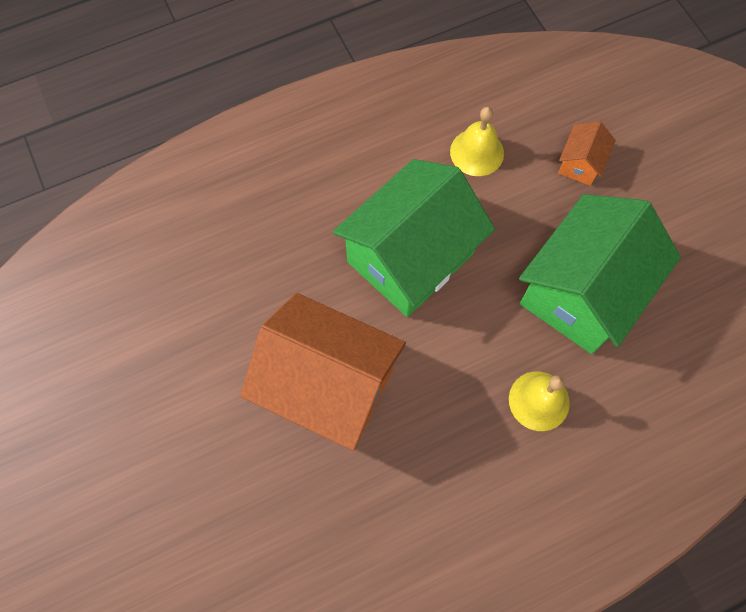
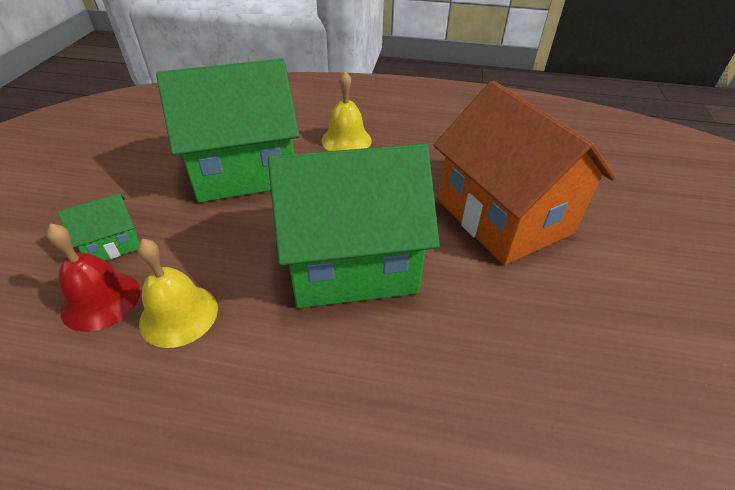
camera: 145 degrees left, 25 degrees down
(531, 130) = (101, 300): none -> red bell
(580, 163) = (112, 244): orange house -> green house

